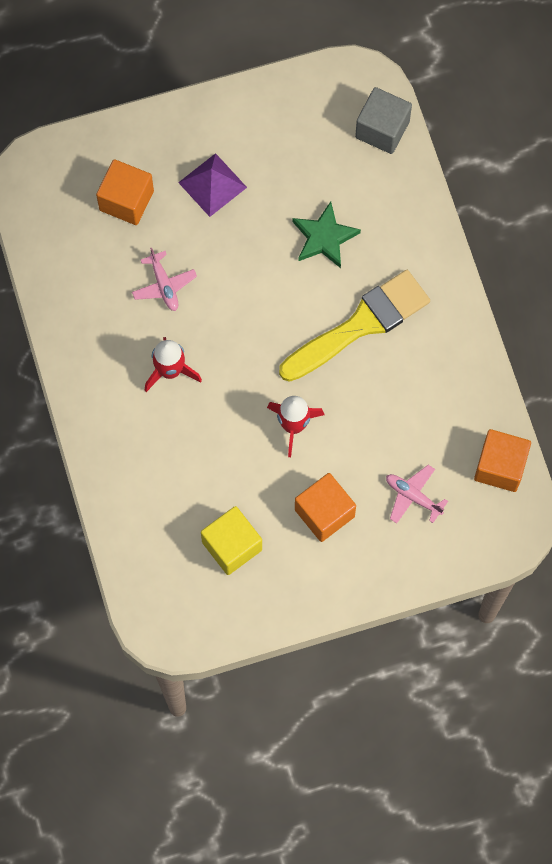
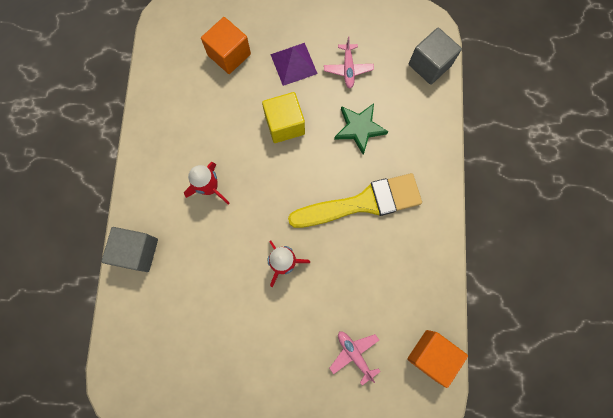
camera: 20 degrees right, 5 degrees up
(114, 474) = (137, 252): none -> grey cube
(164, 285) = (231, 123): pink plane -> pink plane (348, 69)
(232, 546) = (200, 342): yellow cube -> yellow cube (284, 124)
(324, 513) = (281, 342): orange cube -> none

